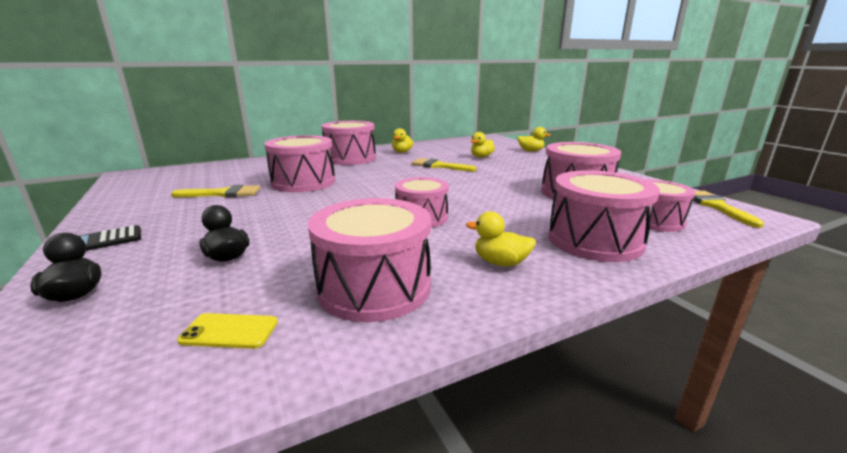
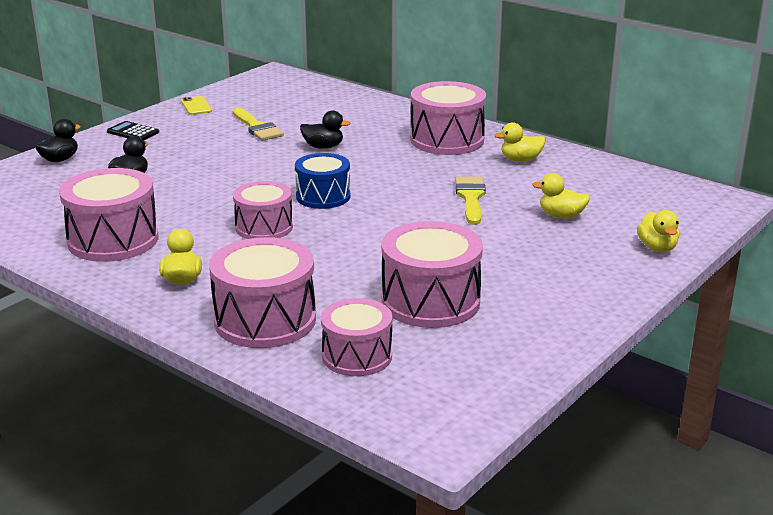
camera: 65 degrees right, 5 degrees up
(229, 331) = (41, 214): yellow phone -> yellow phone (196, 106)
(303, 182) = (323, 147): pink drum -> black duck
(389, 194) = (323, 196): none -> blue drum
(716, 206) = (461, 406): yellow brush -> none

